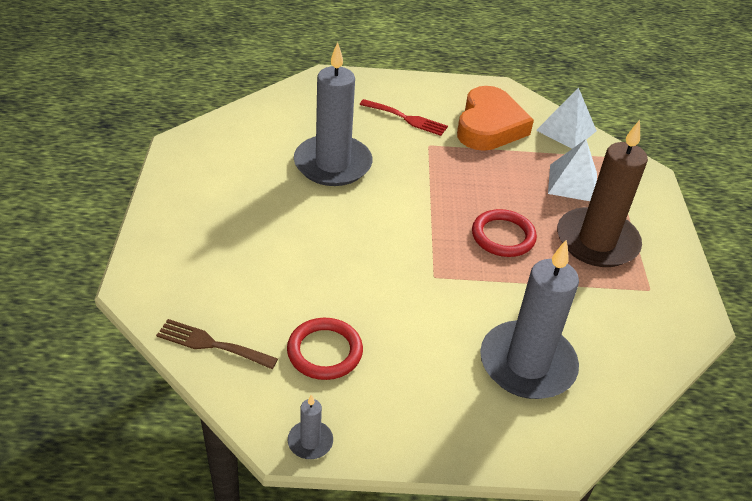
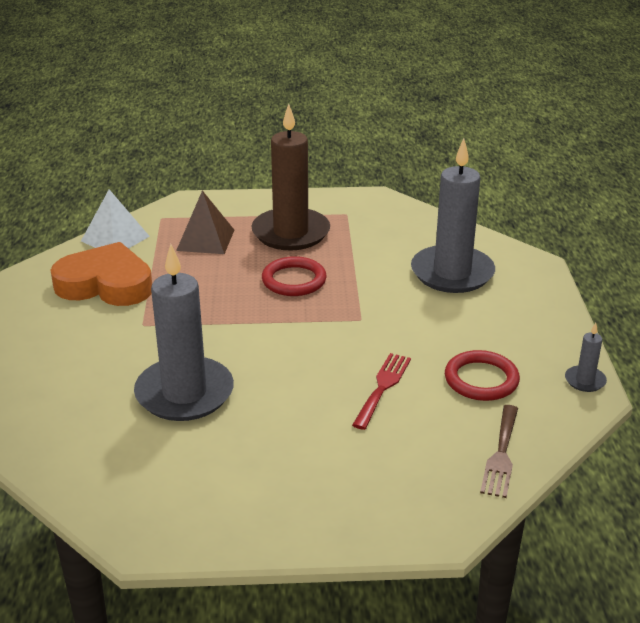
camera: 90 degrees left, 10 degrees down
(407, 119) = (88, 341): red fork -> red fork (383, 387)
(572, 183) = (205, 240): white pyramid -> brown pyramid

